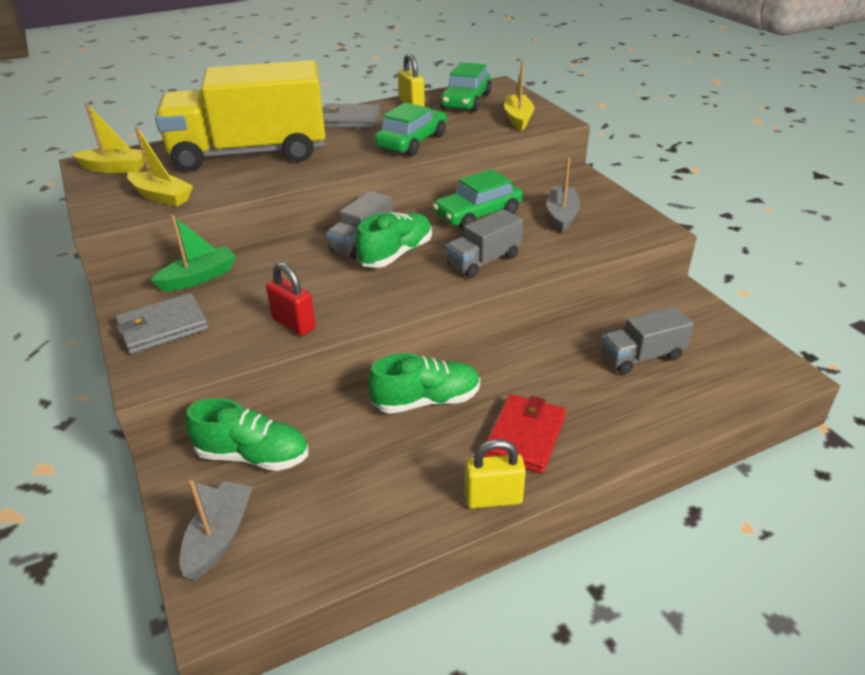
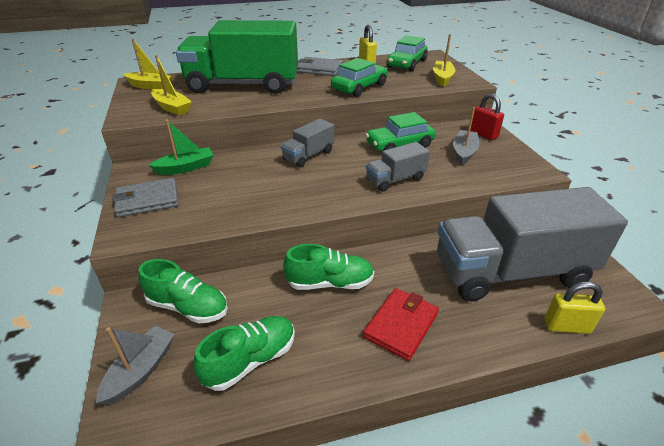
camera: 10 degrees right, 0 degrees up
(250, 153) = (243, 85): yellow truck -> green truck
(294, 324) = (240, 210): red padlock -> red padlock (483, 134)
(396, 254) = (331, 167): green shoe -> green shoe (250, 360)
(493, 498) = (363, 376): yellow padlock -> yellow padlock (566, 326)
(642, 356) = (511, 272): grey truck -> grey truck, size x2.24

